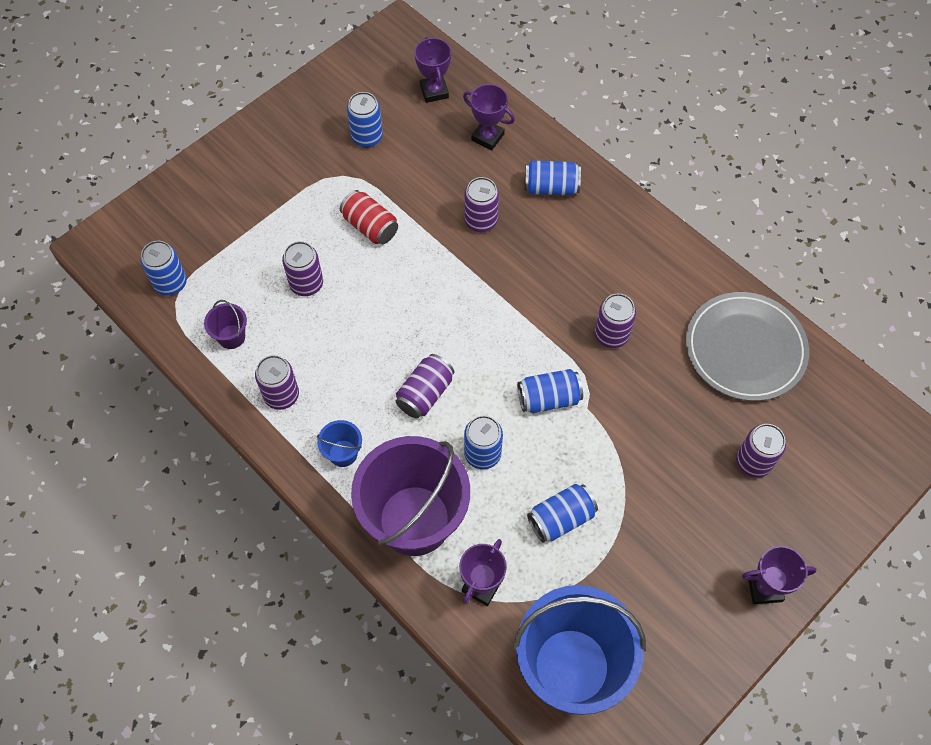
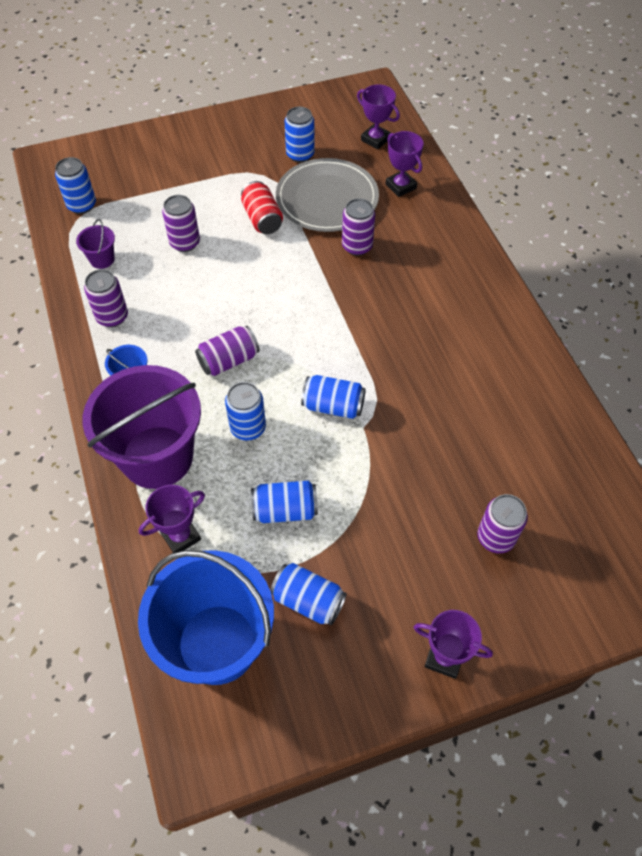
camera: 25 degrees right, 5 degrees down
(434, 91) = (375, 139): purple trophy -> purple trophy turned 60 degrees counterclockwise
(551, 187) = (433, 241): blue can -> blue can (308, 600)
(611, 335) = (420, 376): purple can -> none
(745, 349) = (541, 435): grey plate -> grey plate (327, 199)

